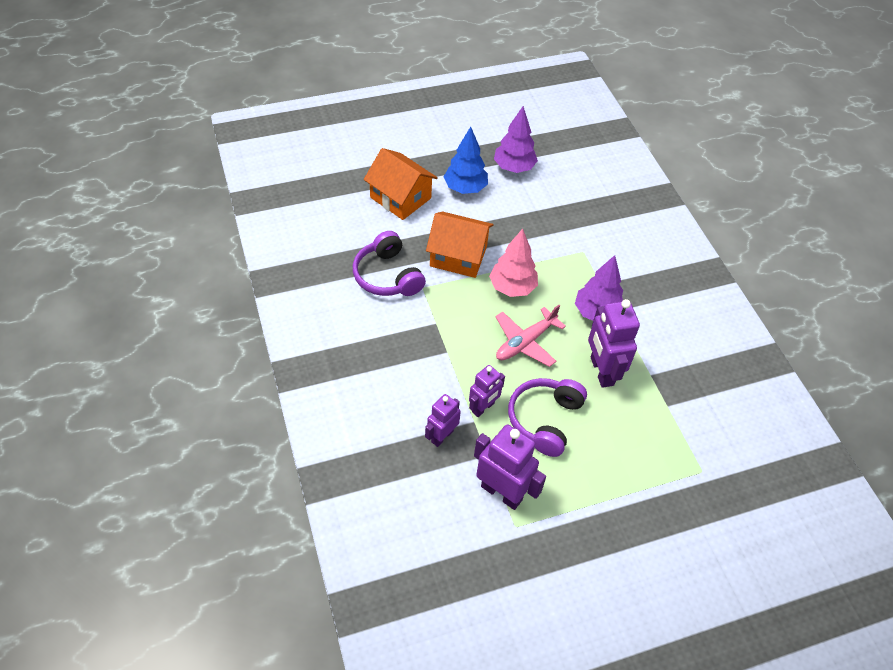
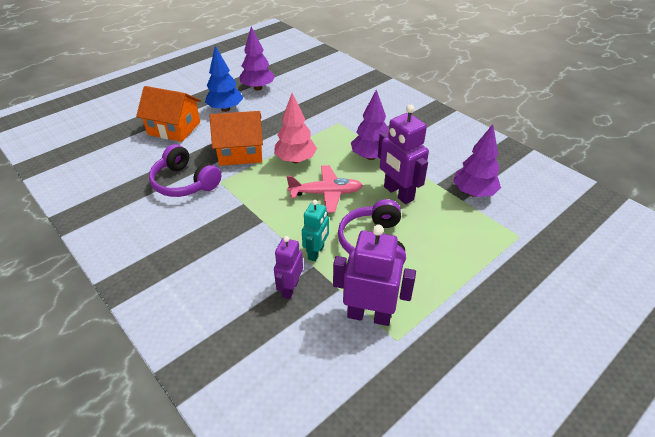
camera: 20 degrees left, 10 degrees down
(483, 408) = (316, 252): purple robot -> turquoise robot
(525, 342) = (326, 193): pink plane -> pink plane turned 120 degrees counterclockwise
(685, 401) = (473, 193): none -> purple tree

